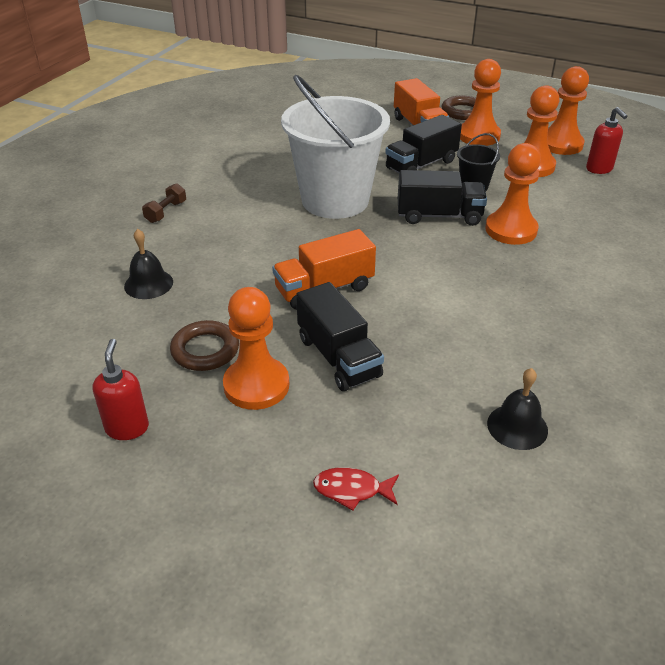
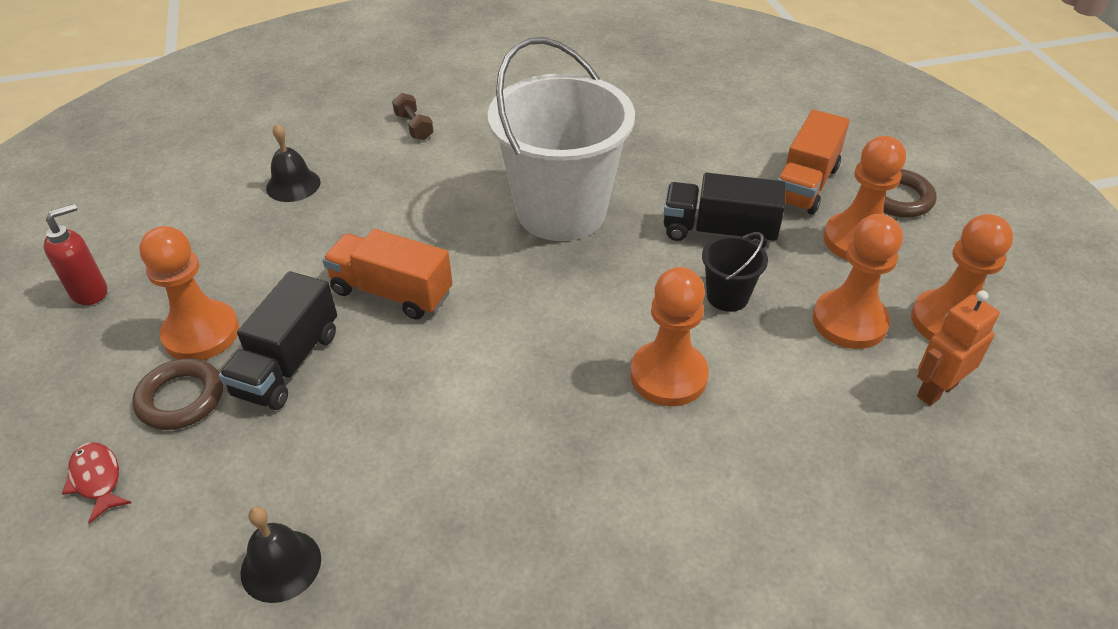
camera: 50 degrees right, 5 degrees up
(166, 212) = (414, 127): brown dumbbell -> brown dumbbell turned 75 degrees clockwise
(205, 350) = (226, 273): brown ring -> brown ring (181, 398)
(439, 216) = (625, 301): black truck -> none
(599, 169) = (936, 390): red soap dispenser -> orange robot

